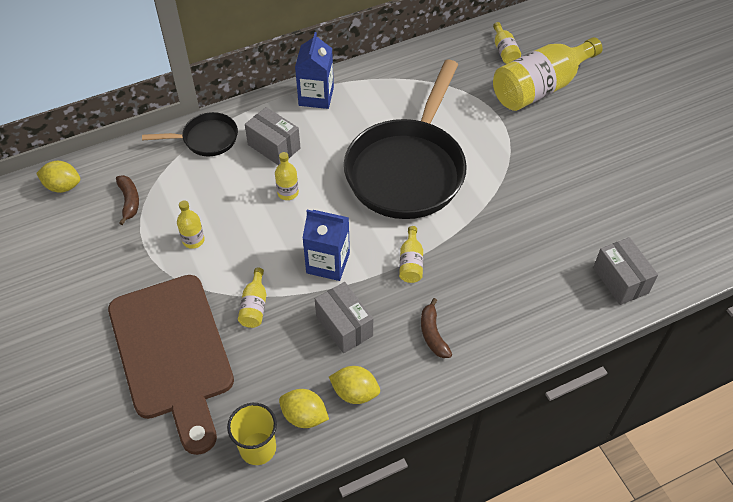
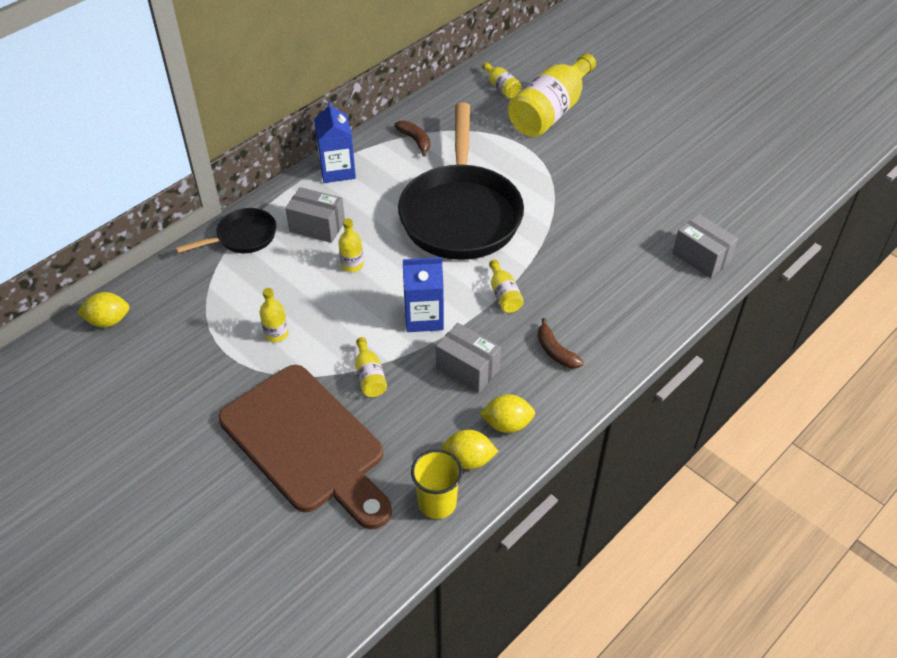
camera: 20 degrees left, 5 degrees down
(129, 201) = (189, 316): brown banana -> brown banana (415, 140)

